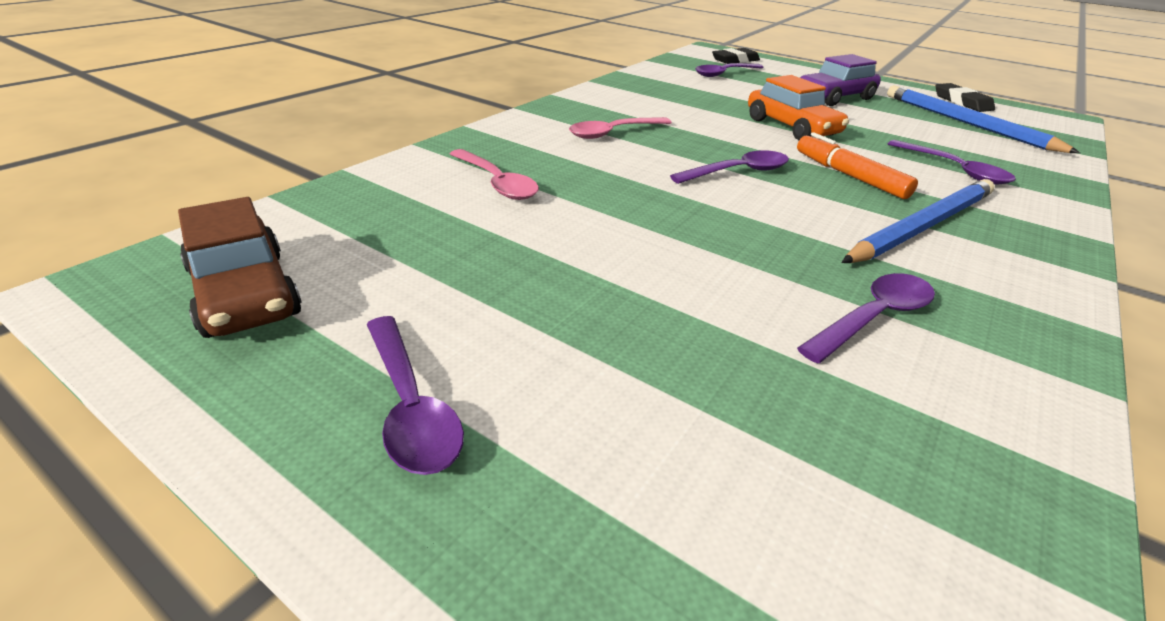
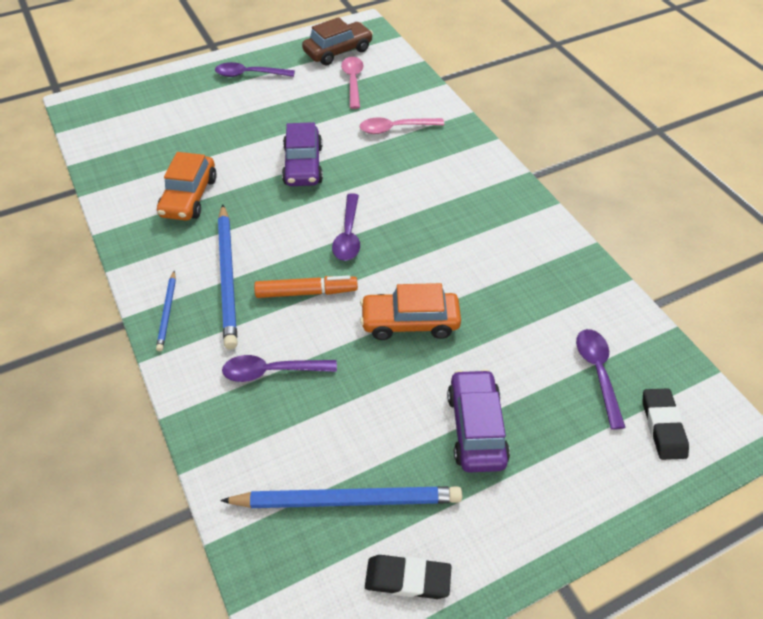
camera: 120 degrees right, 15 degrees up
(245, 293) = (338, 51): brown car -> brown car turned 150 degrees clockwise
(613, 133) = (449, 203): pink spoon -> pink spoon (353, 81)
(659, 232) = (303, 165): none -> purple car
(873, 318) = (189, 197): purple spoon -> orange car
(1039, 249) = (167, 312): none -> blue pencil

